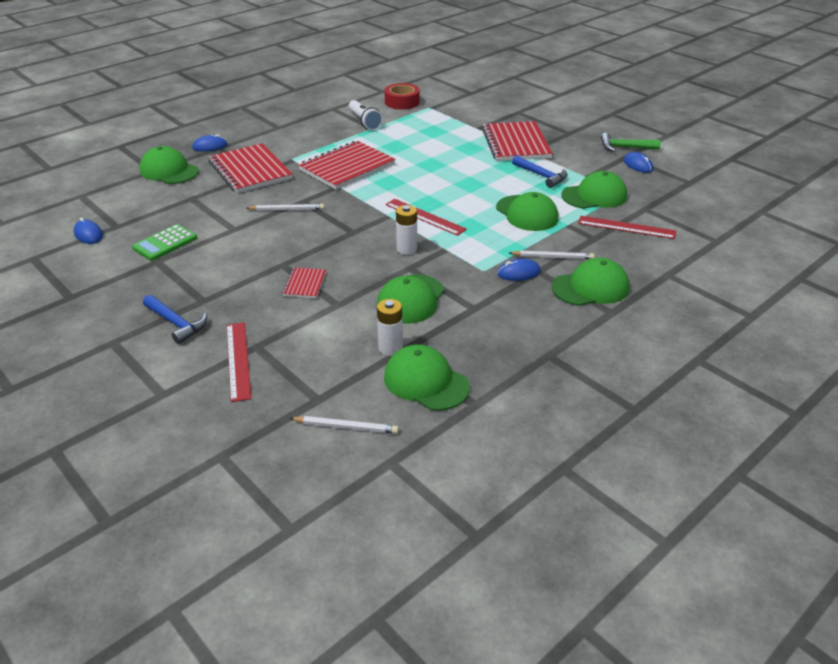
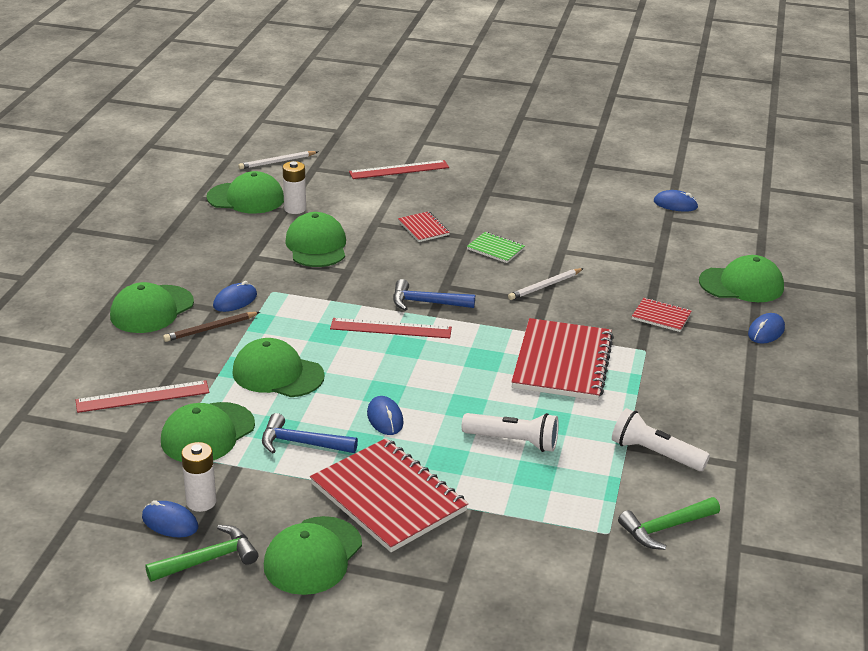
camera: 145 degrees right, 5 degrees down
(165, 243) = (597, 219): green calculator -> none
(176, 323) = (479, 174): blue hammer -> blue hammer (426, 303)
(238, 360) = (399, 170): red ruler -> red ruler turned 60 degrees counterclockwise
(250, 170) = (661, 316): red notebook -> red notebook, size x0.47
(277, 246) = (495, 249): none -> green notebook
(402, 102) = (665, 528): red tape -> green hammer
(406, 249) = (370, 287): white battery -> white battery (201, 502)
(426, 145) = (513, 441): none -> white flashlight
(483, 173) = (385, 418): none -> blue mouse
(552, 257) = (210, 329): white pencil -> brown pencil
(572, 135) = (313, 556): none -> green cap

